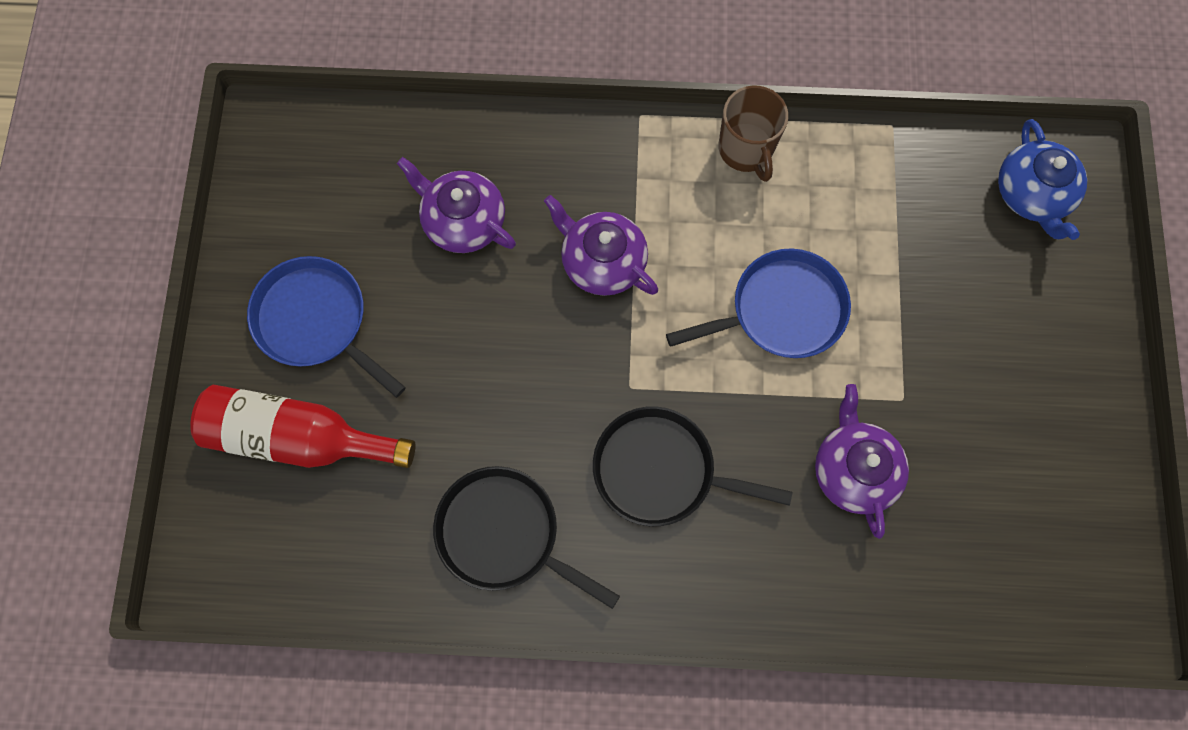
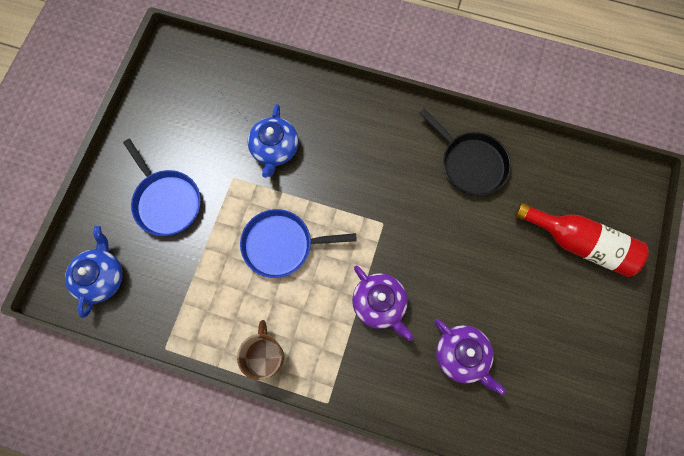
camera: 165 degrees left, 0 degrees up
(315, 321) = (564, 312): blue pan -> blue pan (166, 201)
(660, 470) = (378, 174): black pan -> none
(854, 470) = (274, 149): purple teapot -> blue teapot

